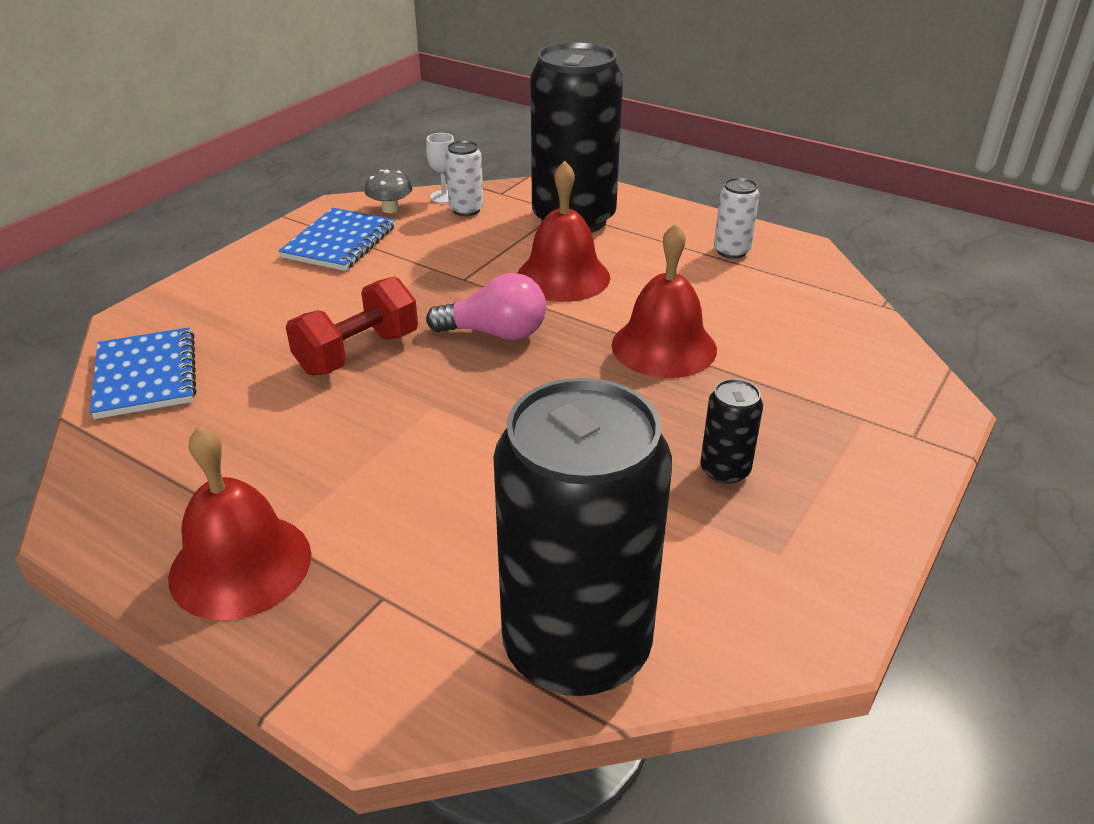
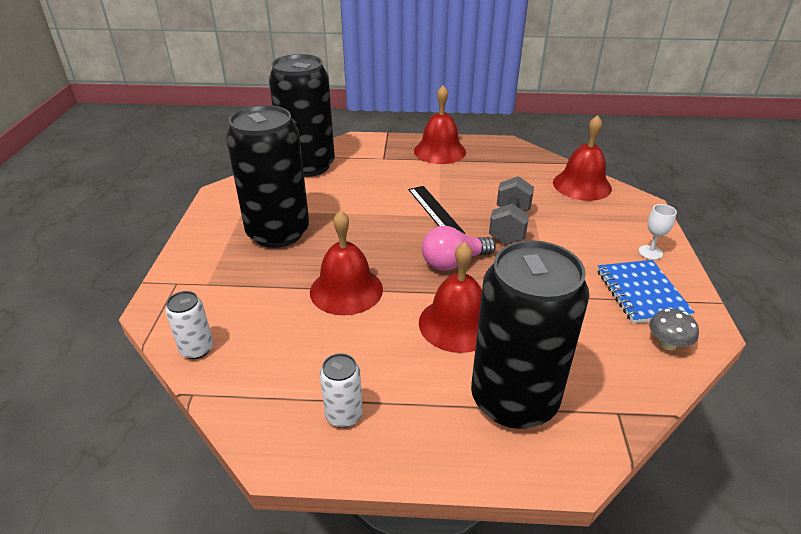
camera: 150 degrees right, 0 degrees up
(146, 376) = (582, 185): blue notebook -> red bell
(358, 353) = (509, 226): red dumbbell -> grey dumbbell
(430, 416) = (435, 211): none -> black ruler
(444, 197) = (654, 381): white goblet -> white goblet (650, 252)
(466, 210) = (613, 371): white can -> white can (197, 349)
(725, 470) = (278, 233): black can -> black can, size x2.40

